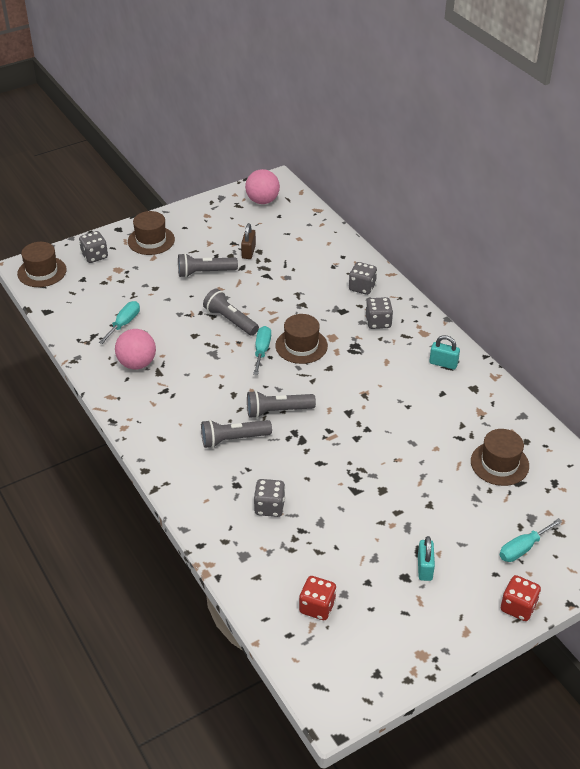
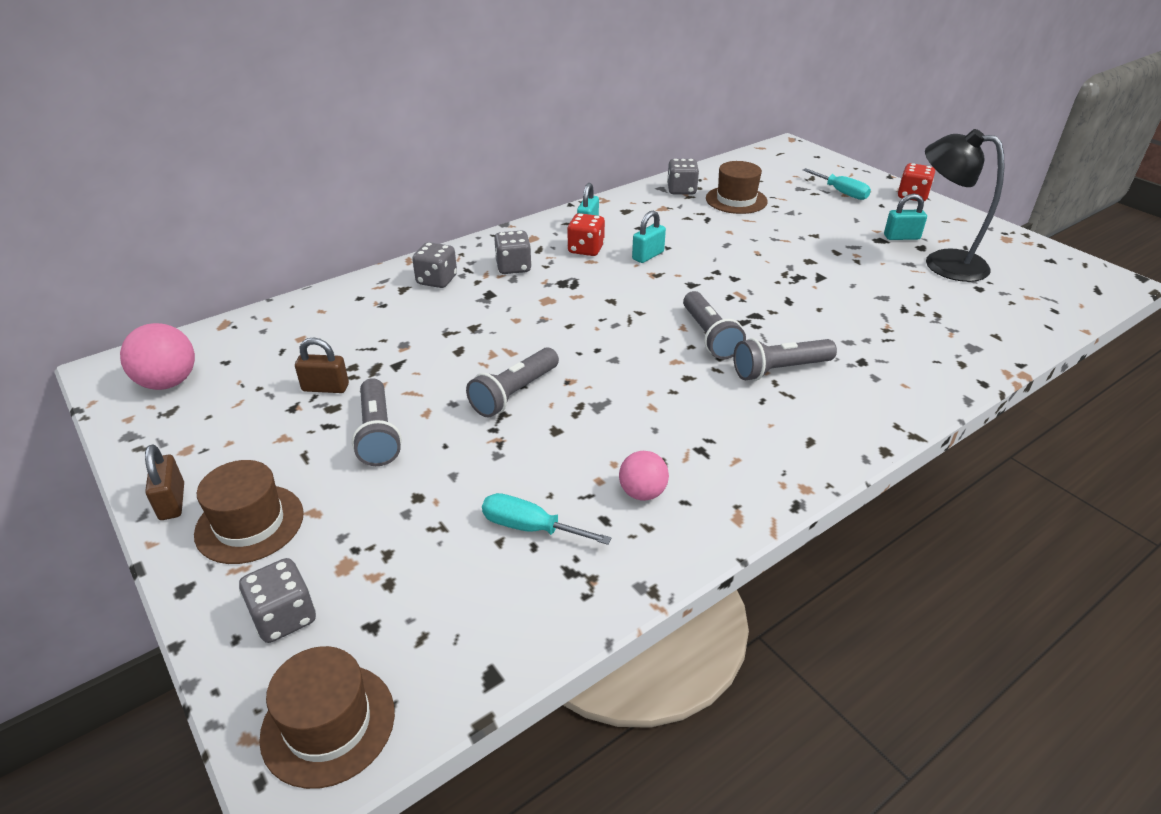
camera: 95 degrees left, 5 degrees down
(137, 363) = (642, 493): pink ball -> pink ball, size x0.64
(171, 217) = (172, 502): none -> brown padlock
(233, 439) = (780, 370): grey flashlight -> grey flashlight turned 90 degrees clockwise
(262, 350) = (585, 357): turquoise screwdriver -> none
(269, 507) = (883, 333): grey dice -> grey dice (681, 190)
(301, 346) = (569, 324): brown hat -> none
(317, 607) = (1003, 294): red dice -> red dice (586, 249)
(374, 582) = (942, 263): none -> black lamp
(393, 393) = (648, 255): none -> turquoise padlock

